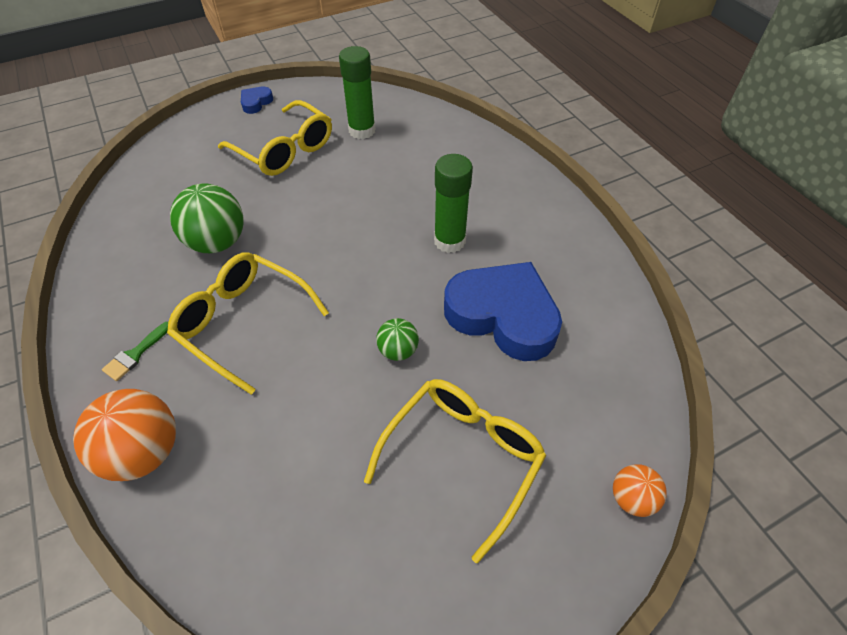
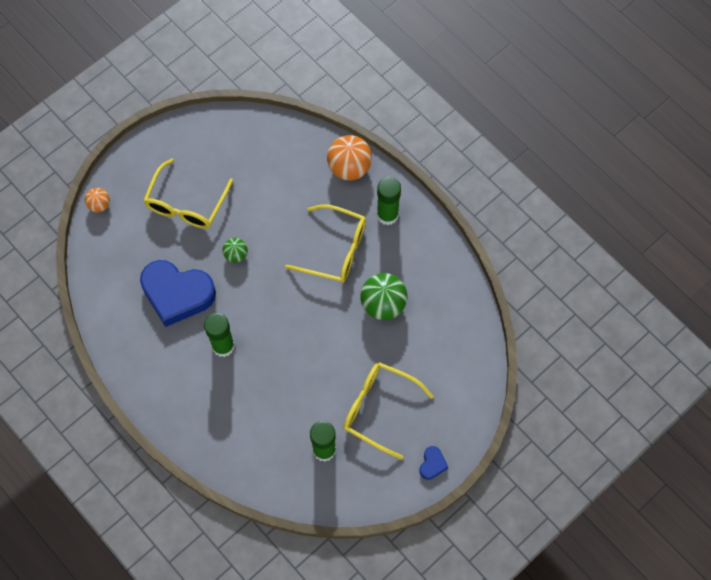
camera: 165 degrees right, 15 degrees up
(135, 354) = (387, 215): green brush -> green glue stick

